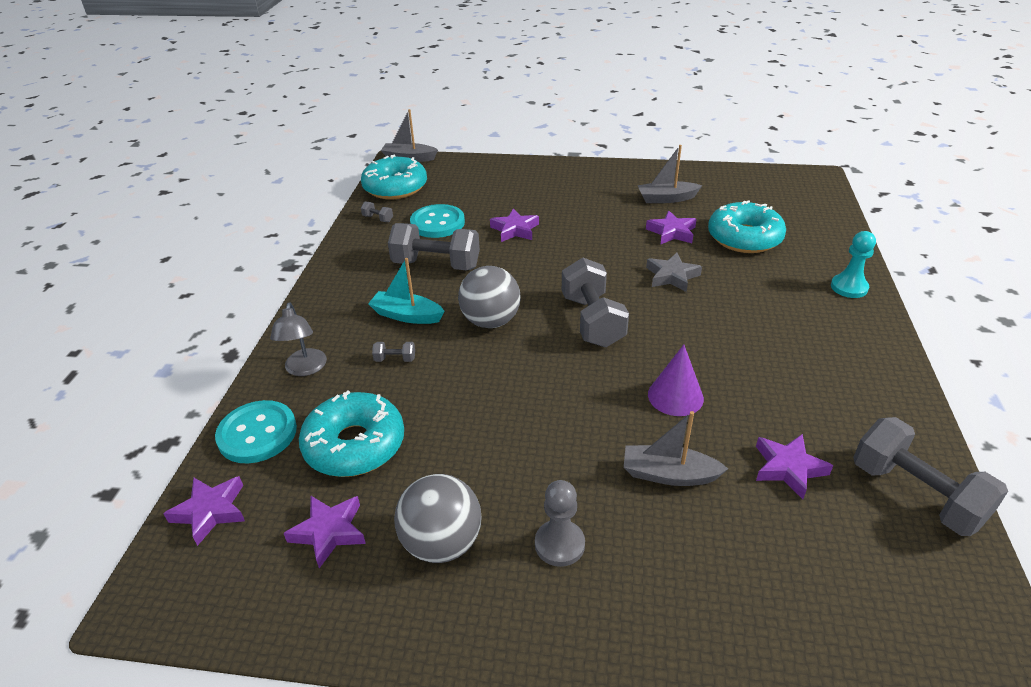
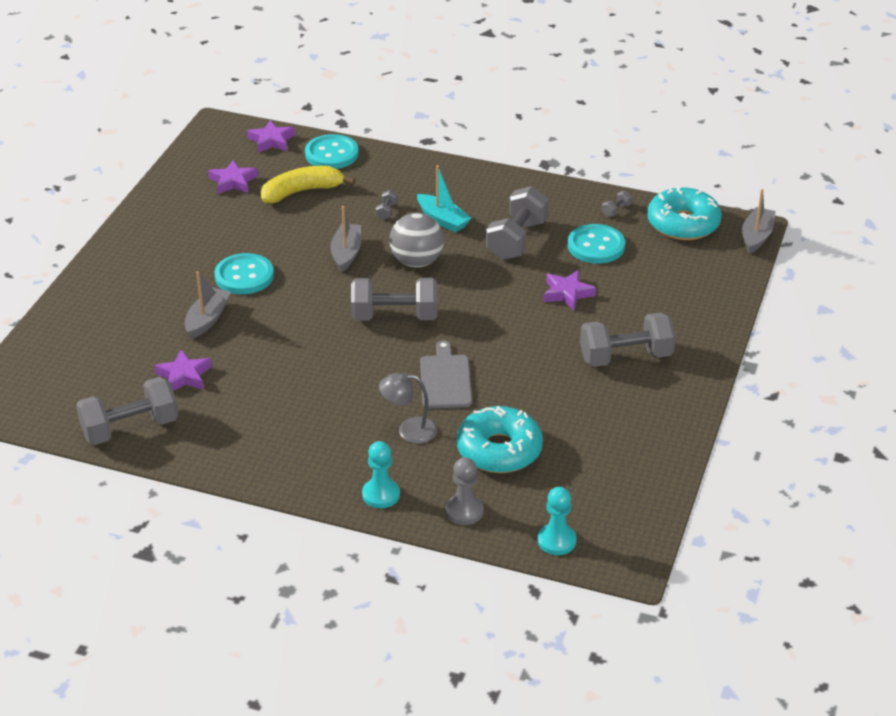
camera: 100 degrees right, 0 degrees up
(305, 369) = (393, 171): grey lamp -> grey lamp (409, 430)
(355, 445) = (302, 192): turquoise donut -> yellow banana
(407, 315) = (442, 220): turquoise boat -> turquoise boat turned 105 degrees clockwise
(442, 543) = (202, 221): grey ball -> none
(559, 544) = (177, 264): grey pawn -> grey pawn (464, 511)
(563, 460) = (244, 276): none -> turquoise button
(591, 196) = (625, 357): none -> grey dumbbell
(666, 199) = (605, 414): grey boat -> grey boat (346, 253)
(672, 232) = (528, 399): purple star -> none
(672, 276) = (445, 379): grey star -> grey cutting board
(675, 396) = (281, 341): purple cone -> none
(821, 204) = (556, 541): none -> turquoise pawn

